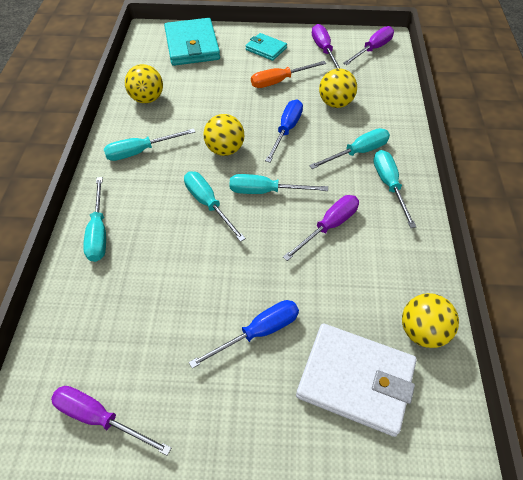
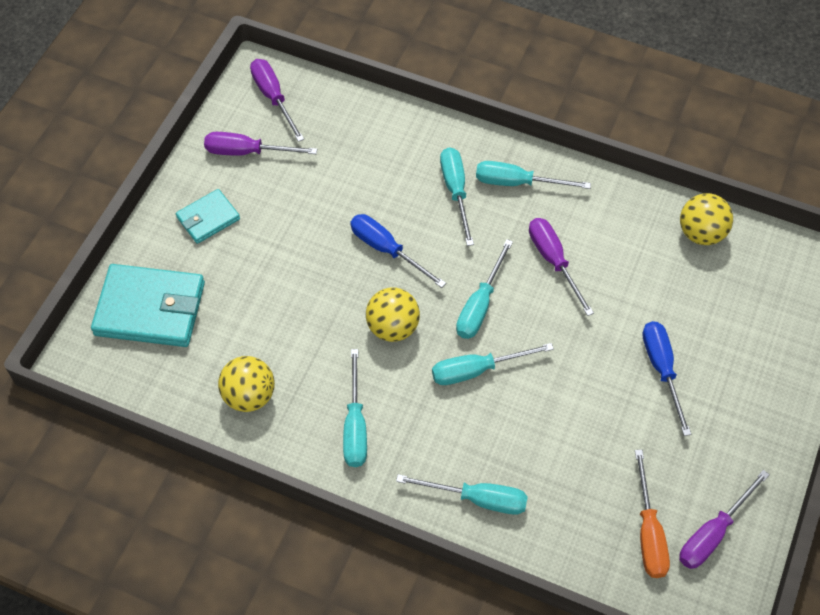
camera: 70 degrees left, 5 degrees up
(279, 81) = (288, 225): orange screwdriver -> orange screwdriver (648, 532)
(335, 103) = (361, 180): yellow ball -> none
(355, 379) = (733, 306): white wallet -> none

